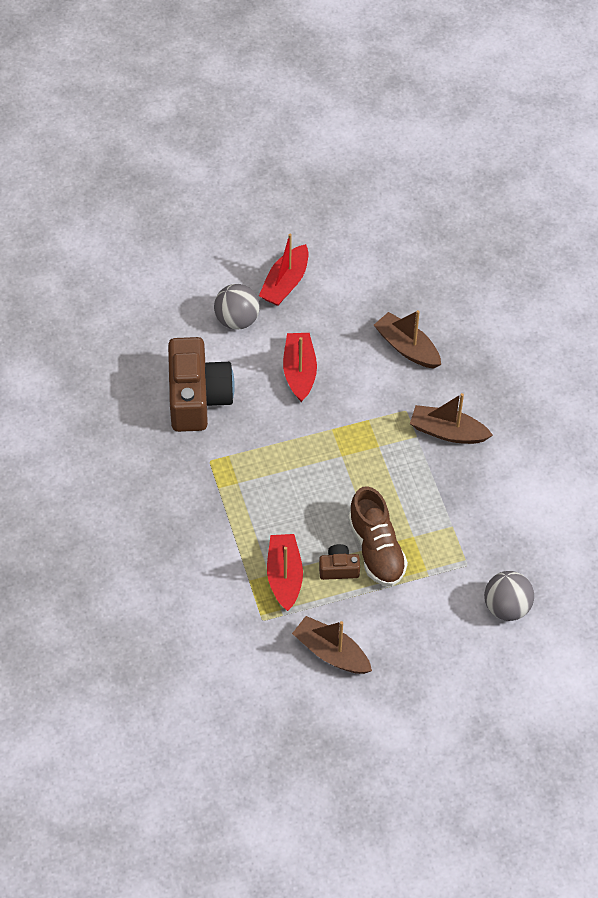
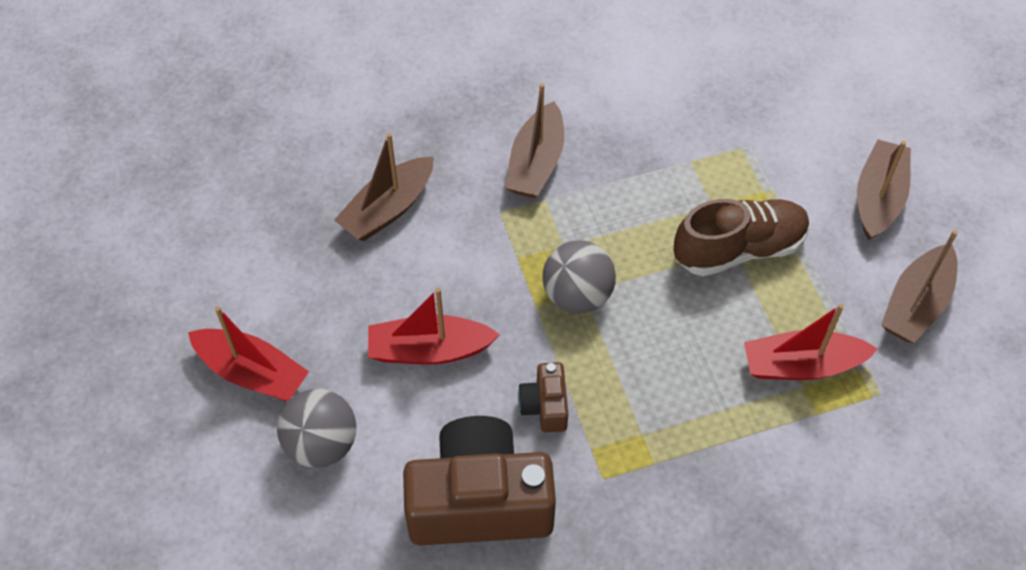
camera: 90 degrees left, 0 degrees up
(339, 568) = (777, 295): brown camera -> brown camera (545, 406)
(421, 643) = (878, 198): none -> brown boat
(506, 607) = (806, 106): grey ball -> grey ball (577, 295)

